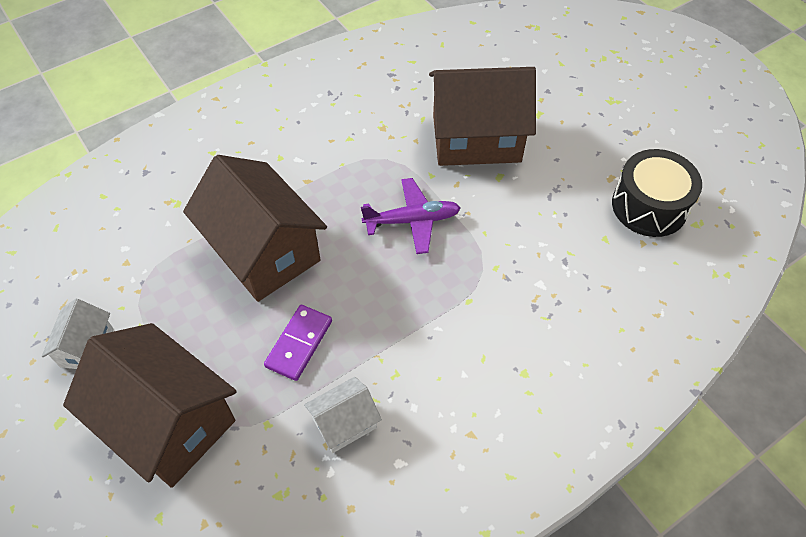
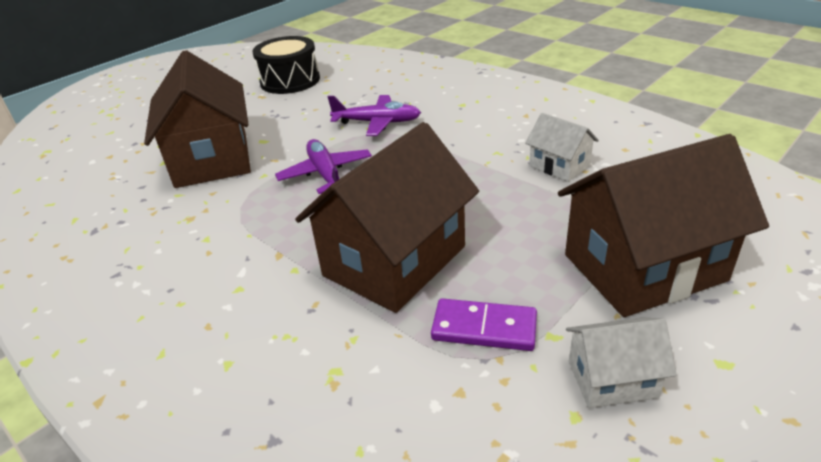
camera: 100 degrees left, 20 degrees down
(168, 422) = (644, 267): brown house -> brown house turned 45 degrees clockwise
(299, 344) = (499, 207): purple domino -> purple domino (484, 328)
(505, 277) = (377, 122): none -> purple plane

